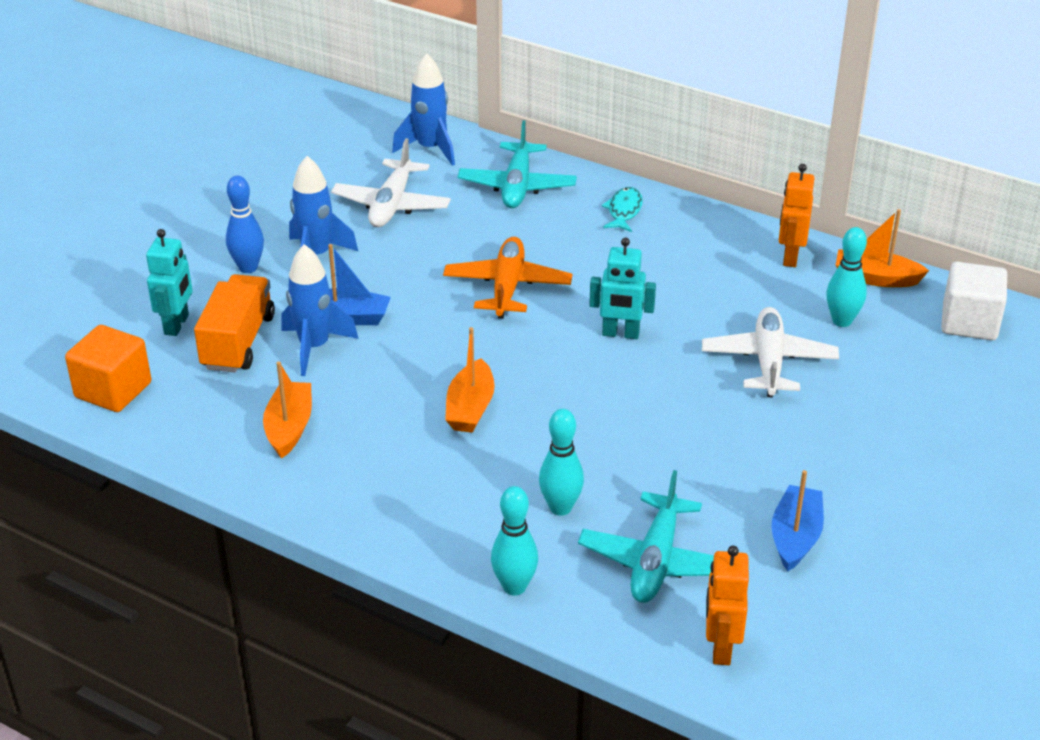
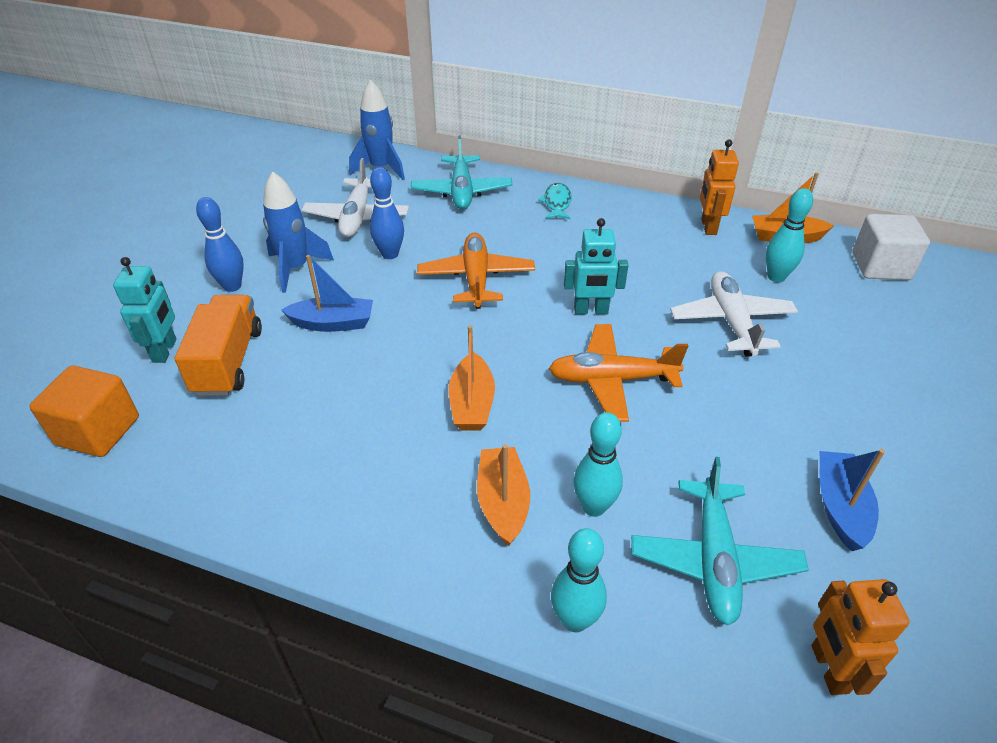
camera: 10 degrees left, 5 degrees up
(289, 427) = (291, 450): orange boat -> orange boat (503, 502)
(314, 347) = (305, 358): blue rocket -> none
(420, 251) = (390, 254): none -> blue bowling pin
(618, 403) = (612, 380): none -> orange plane

